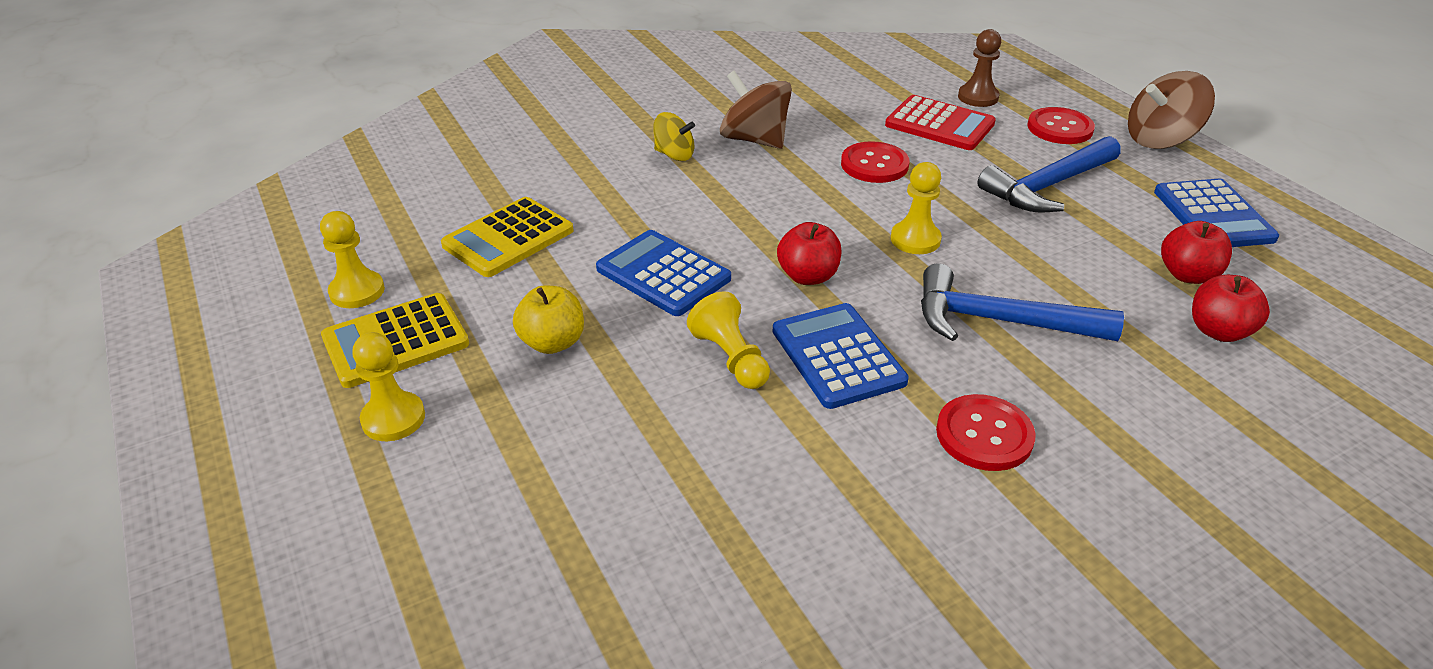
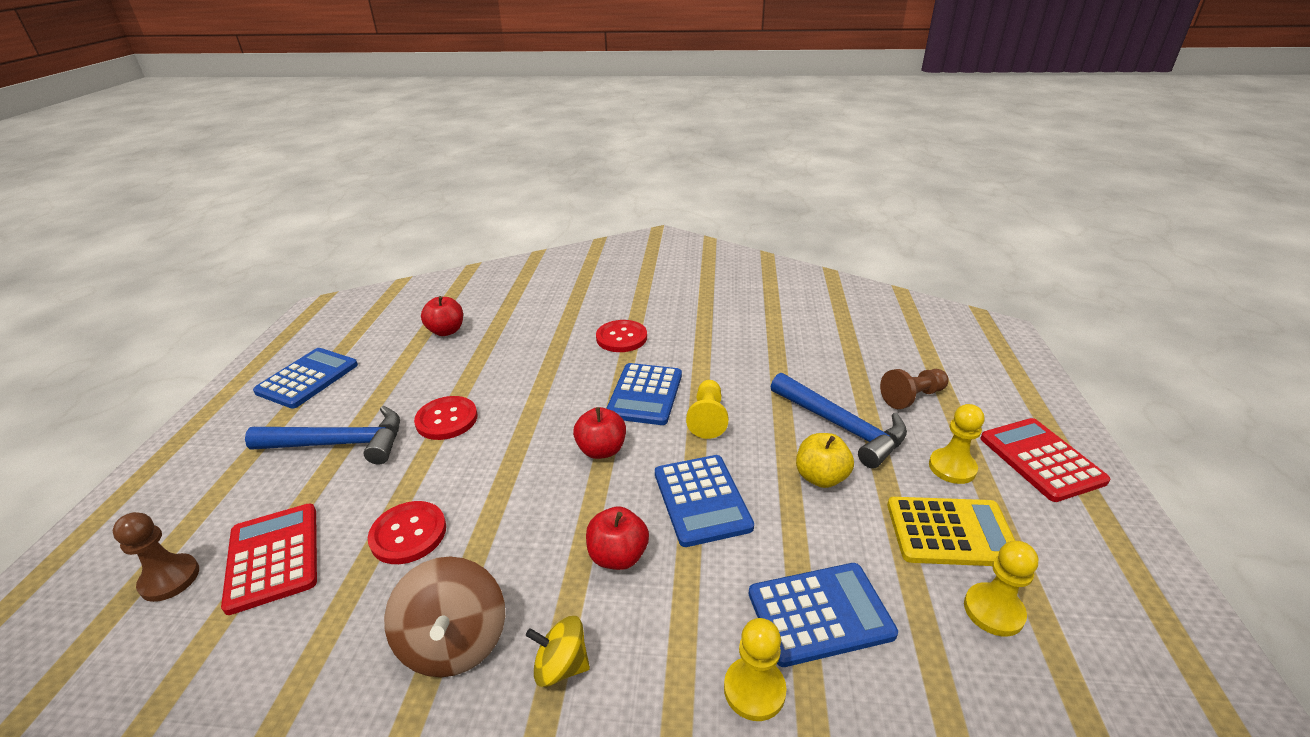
camera: 145 degrees left, 5 degrees down
(265, 482) = (1041, 459): none -> red calculator
(459, 521) = (912, 397): none -> brown pawn
(508, 238) = (820, 613): yellow calculator -> blue calculator
(674, 155) = (561, 666): yellow spinning top -> yellow spinning top turned 45 degrees counterclockwise
(915, 239) = (495, 445): yellow pawn -> yellow pawn (754, 690)
(998, 321) = (535, 376): blue hammer -> blue hammer (842, 427)
(1059, 128) = (210, 494): red button -> red button (447, 419)
(1160, 140) = (187, 444): brown spinning top -> none
(1187, 275) = (400, 357): red apple -> red apple (618, 556)

